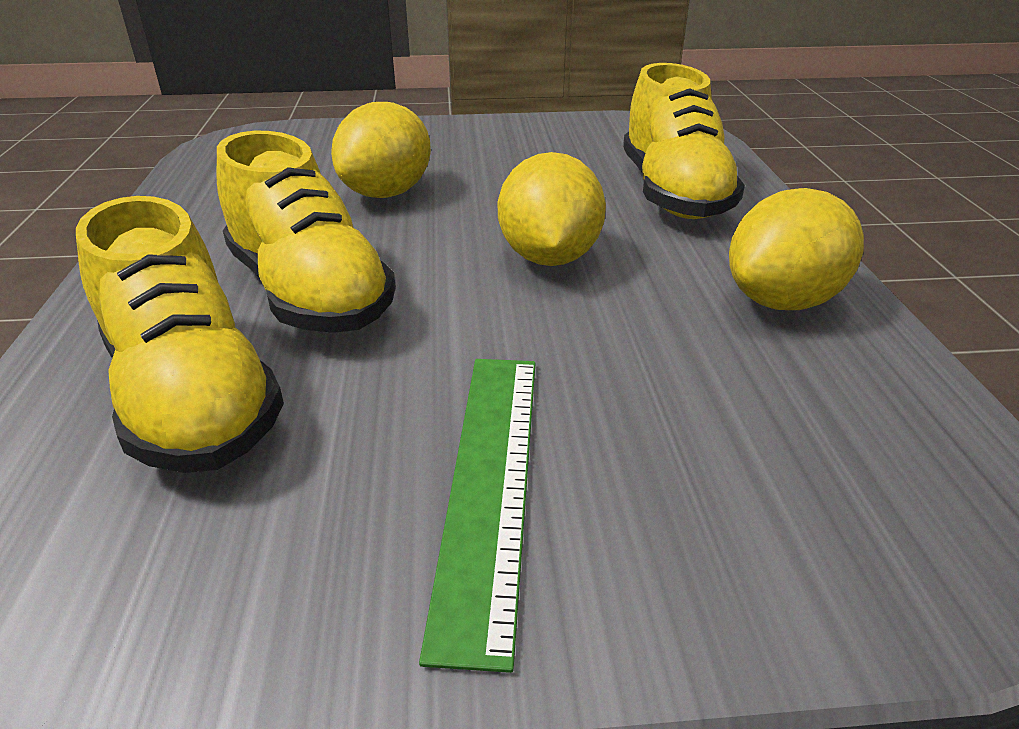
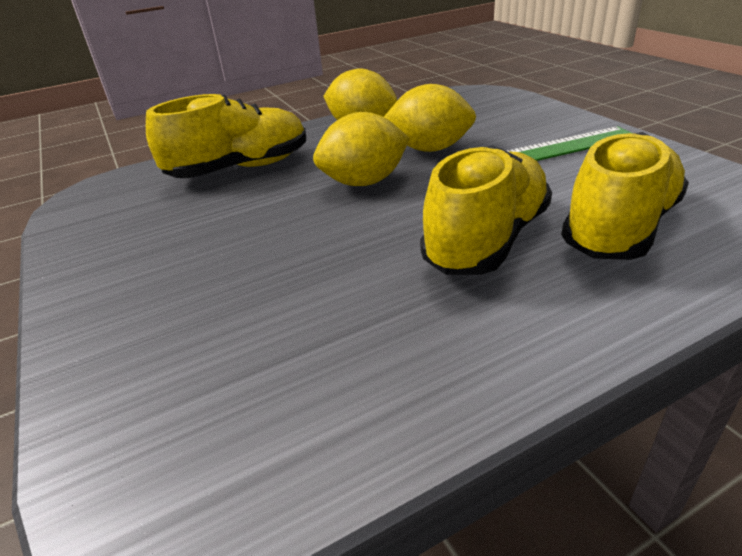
camera: 110 degrees left, 0 degrees up
(387, 193) = (298, 276): yellow lemon -> yellow lemon (429, 149)

